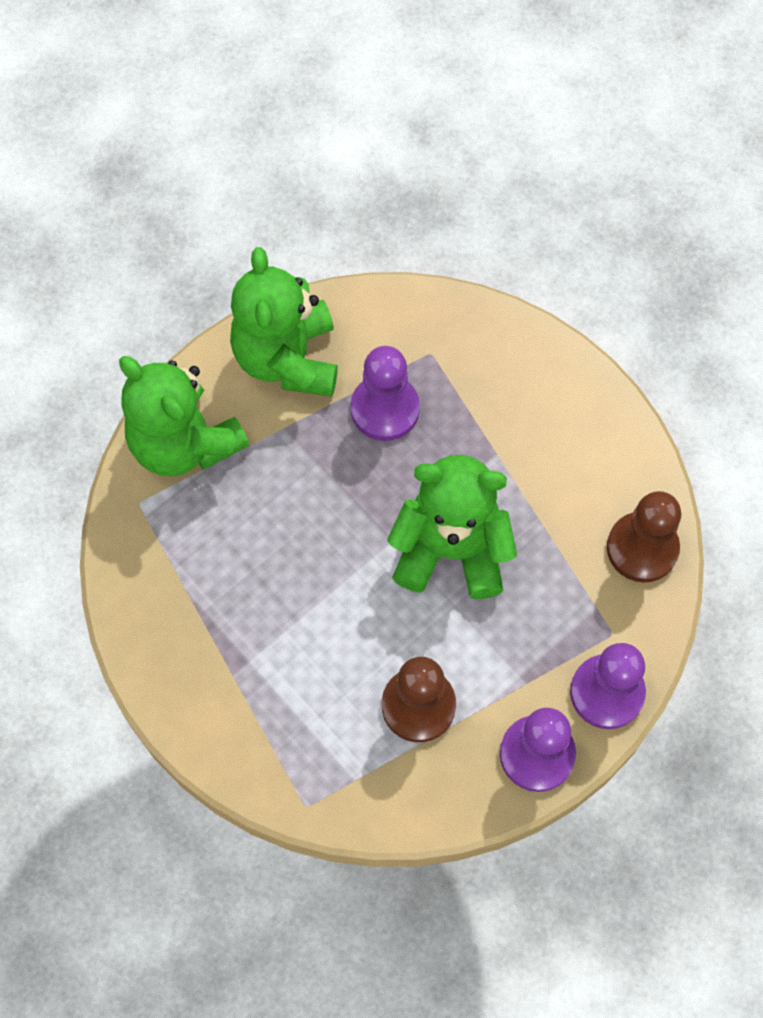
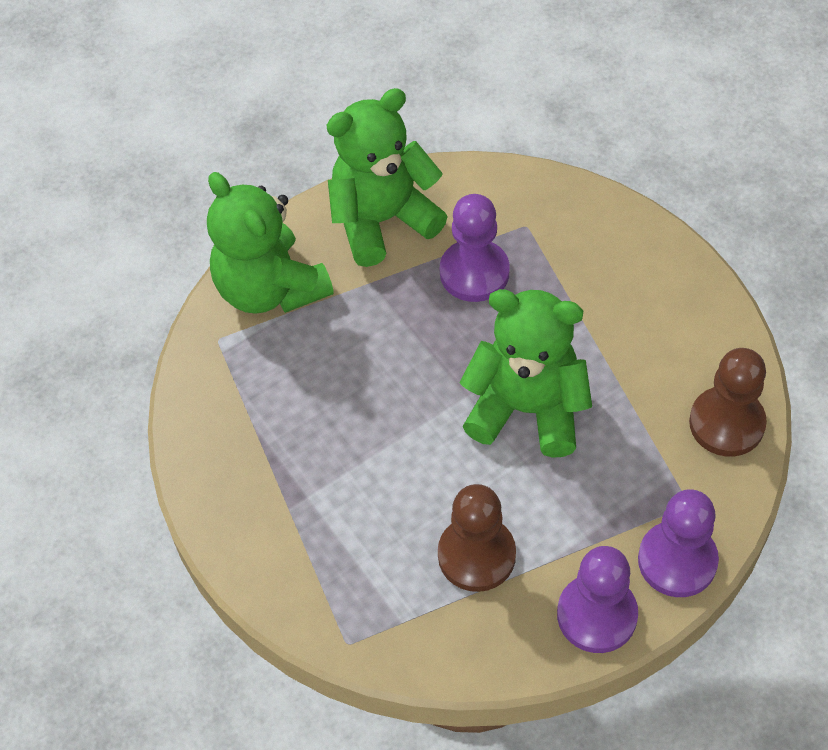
camera: 10 degrees right, 10 degrees down
(287, 359) = (382, 220): green teddy bear -> green teddy bear turned 60 degrees clockwise

